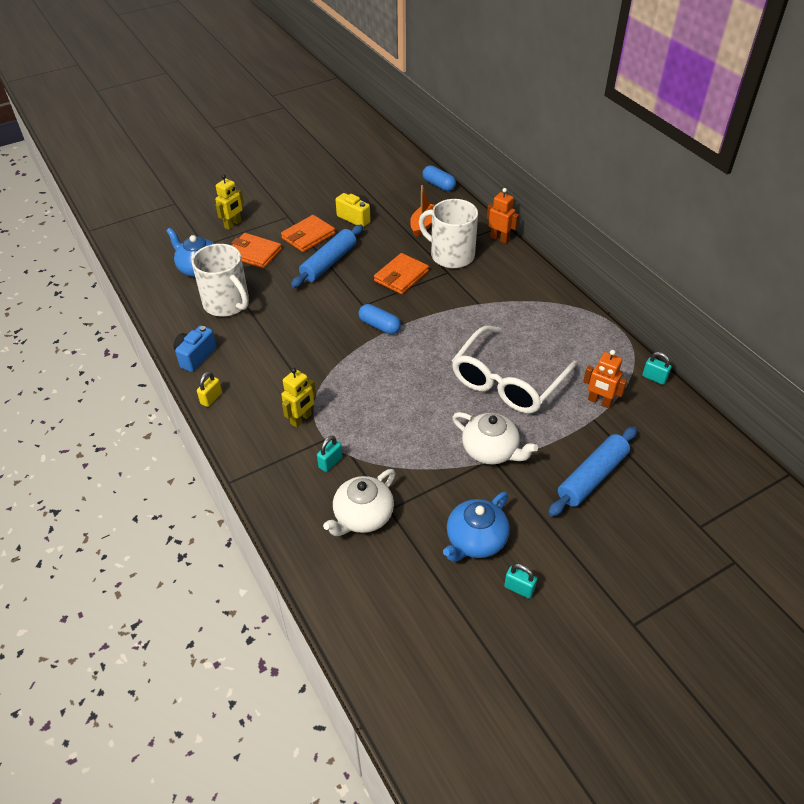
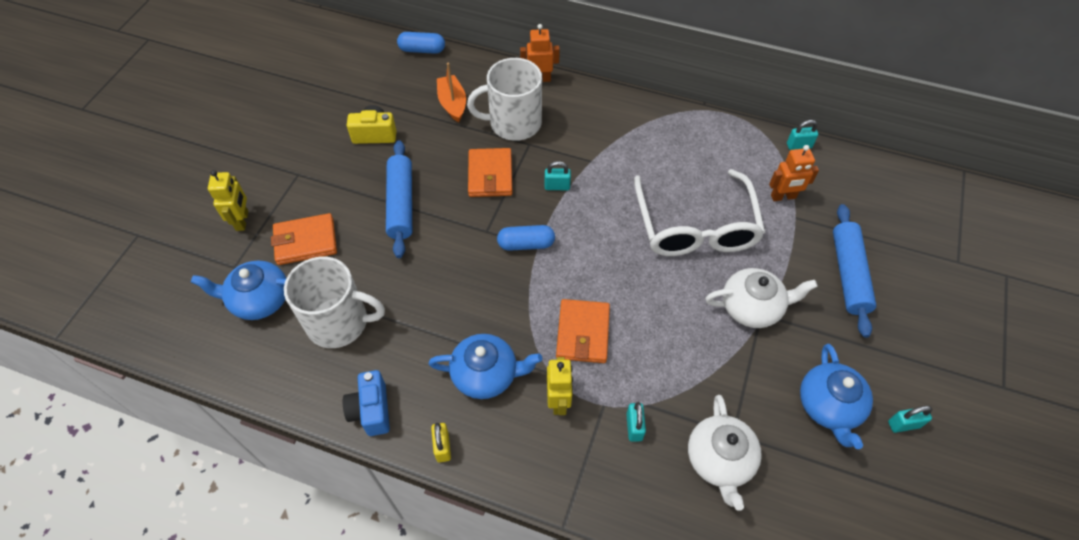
camera: 40 degrees left, 10 degrees up
(276, 379) = (486, 374): none -> blue teapot
(308, 236) = (345, 185): orange wallet -> orange wallet (583, 333)
(438, 305) = (557, 186): none -> turquoise padlock

